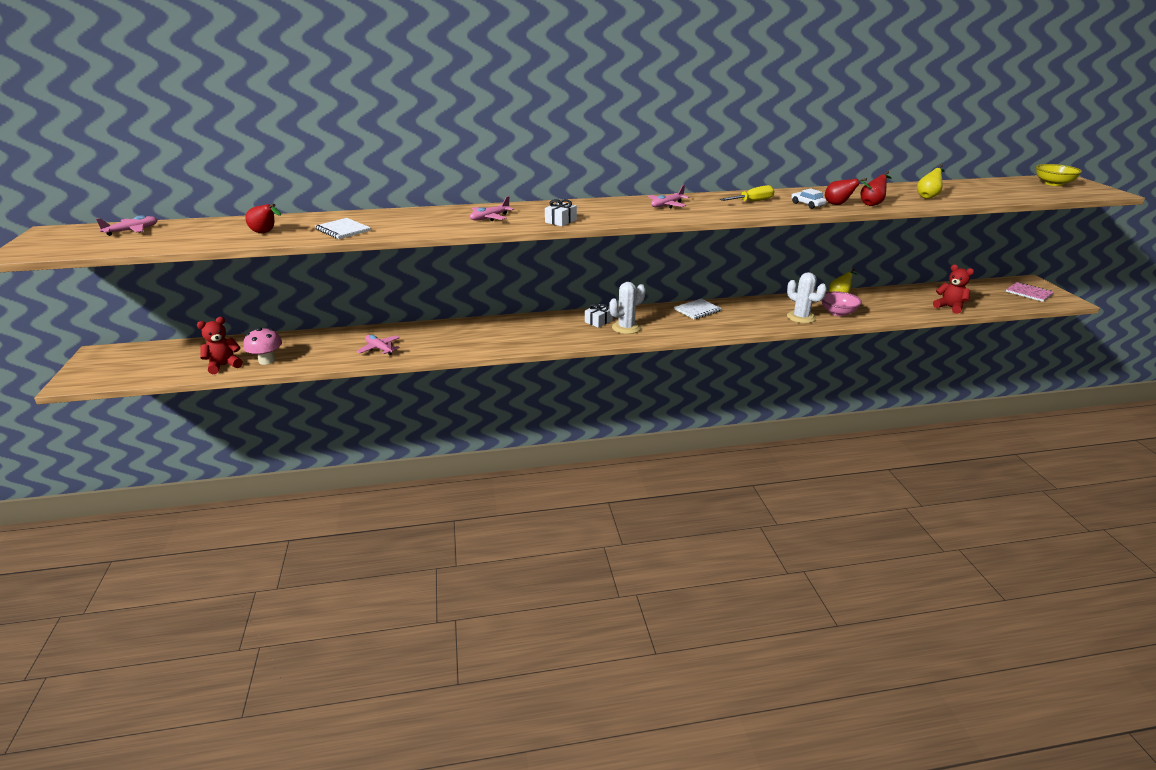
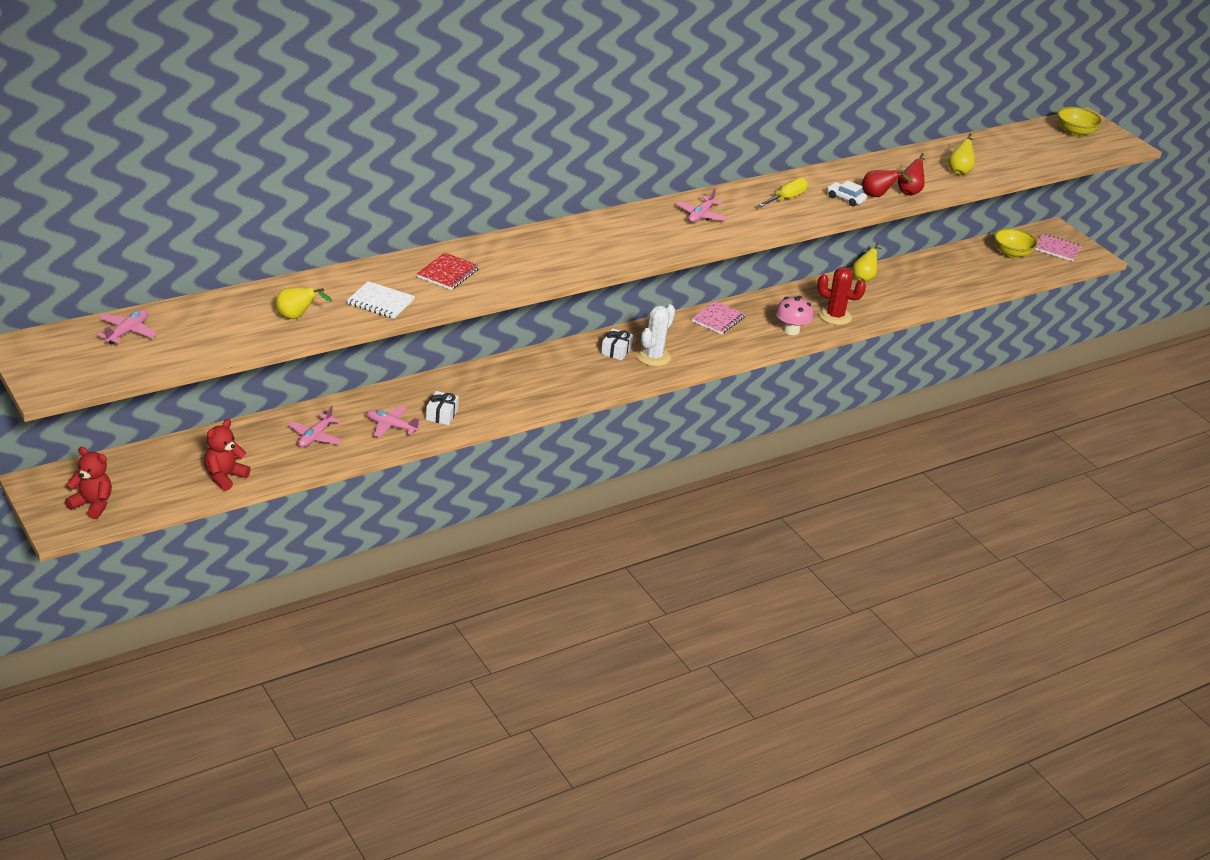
camera: 25 degrees left, 5 degrees up
(266, 233) = (296, 317): red pear -> yellow pear
(267, 360) = (270, 462): pink mushroom -> pink mushroom (791, 330)
(418, 220) = (448, 273): none -> red notebook
(490, 218) = (525, 261): pink plane -> pink plane (315, 437)
(560, 221) = (607, 258): white gift -> white gift (441, 415)
(697, 310) = (718, 319): white notebook -> pink notebook
(801, 317) = (835, 316): white cactus -> red cactus
(838, 312) = (871, 304): pink bowl -> none
(949, 307) = (982, 281): red teddy bear -> red teddy bear (92, 505)
(984, 292) = (1012, 253): none -> yellow bowl

